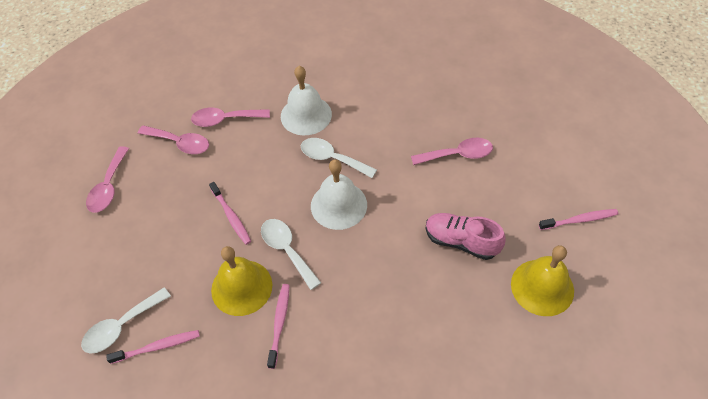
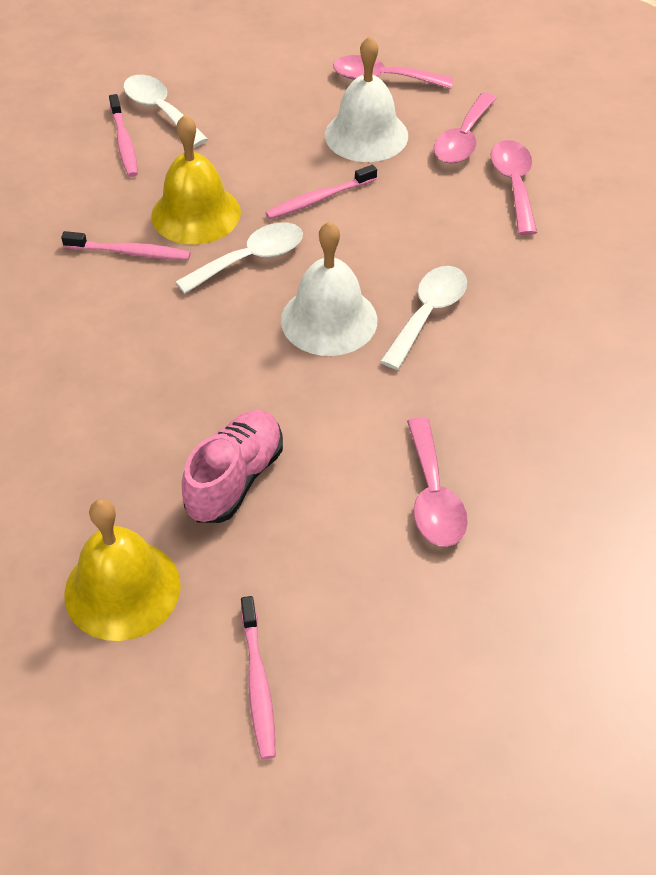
camera: 90 degrees right, 5 degrees down
(306, 115) = (528, 281): white bell -> white bell (366, 135)

